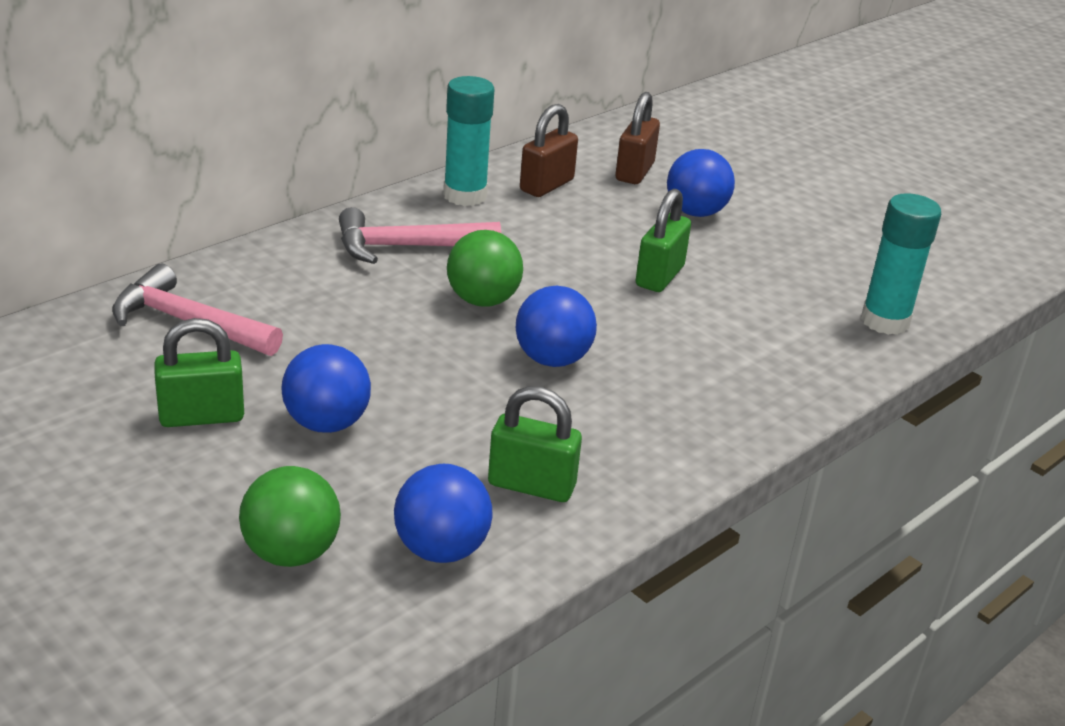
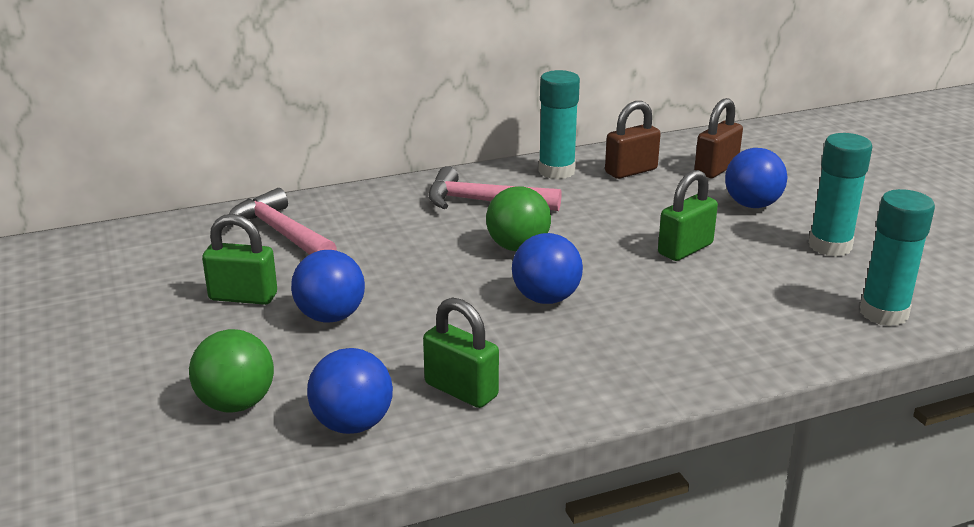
camera: 25 degrees right, 5 degrees down
(796, 252) = (830, 246): none -> turquoise glue stick

